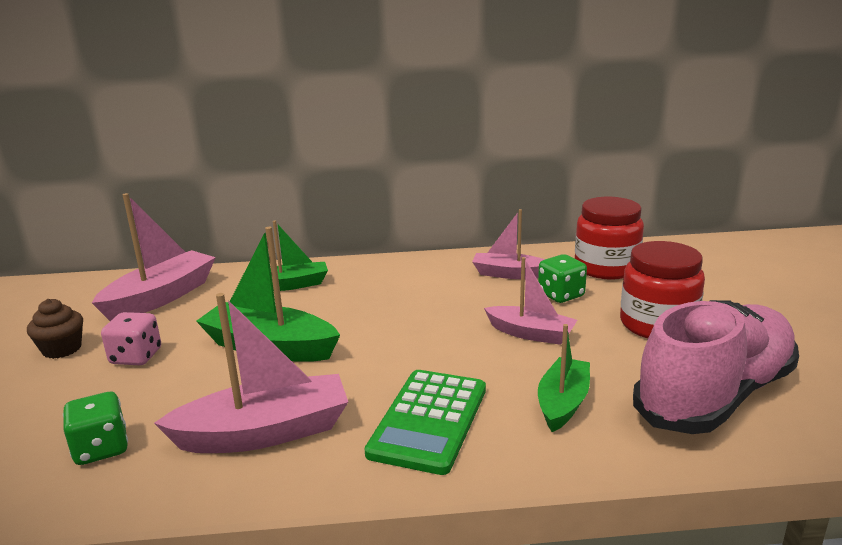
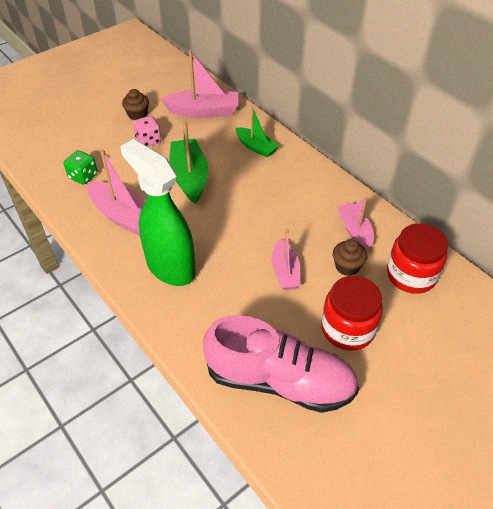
camera: 55 degrees right, 25 degrees up
(428, 421) = (170, 267): green calculator -> green spray bottle
(561, 295) = (347, 266): green dice -> brown cupcake
(563, 403) = (222, 313): green boat -> none

